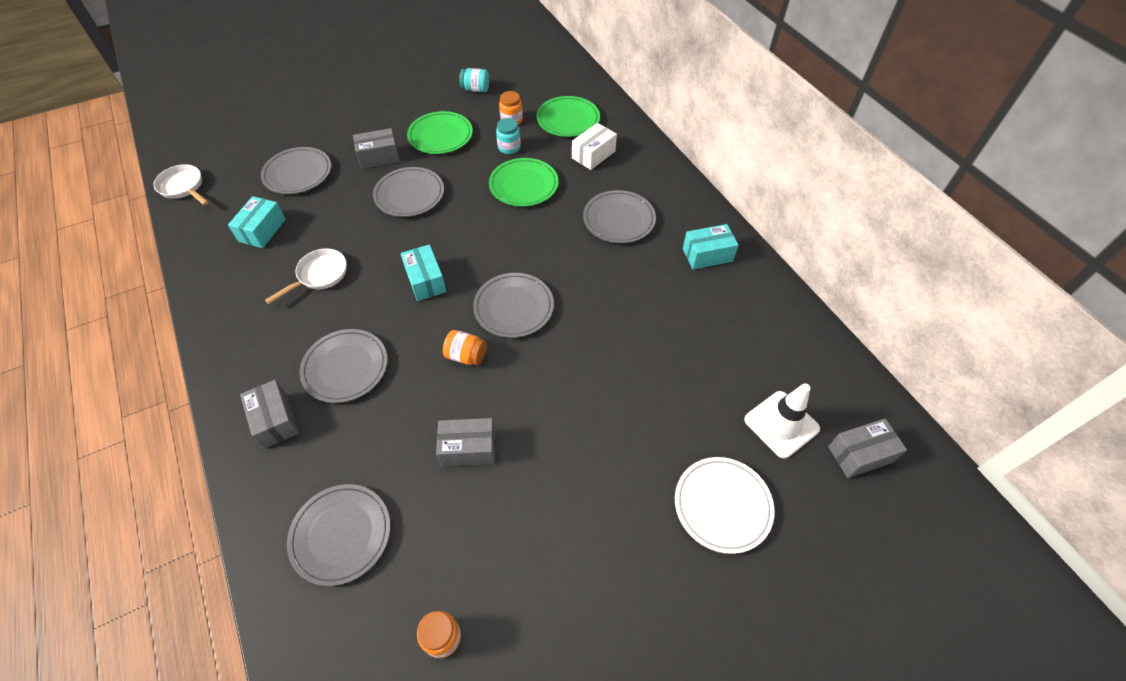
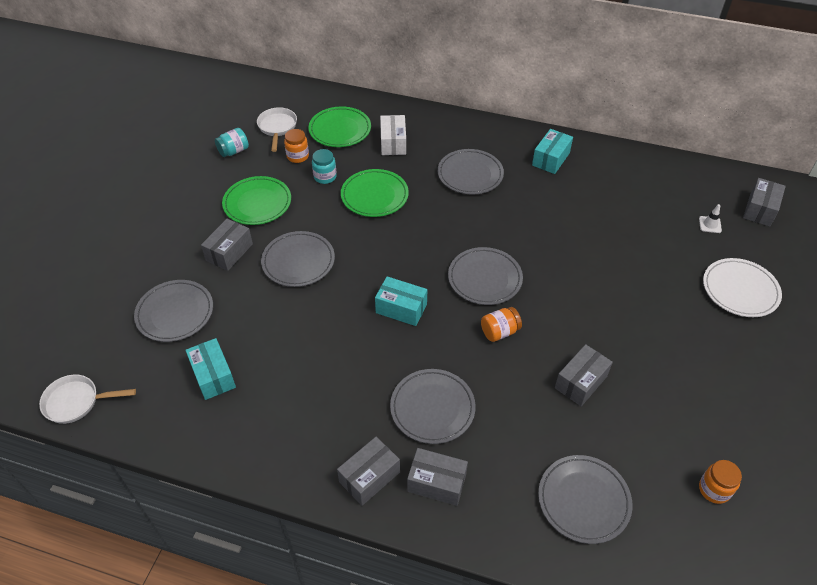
camera: 45 degrees left, 5 degrees down
(247, 376) = (369, 477): none -> grey box
(319, 275) = (316, 368): white pan -> white pan (277, 128)
(781, 424) = (710, 224): white traffic cone -> white traffic cone, size x0.47

